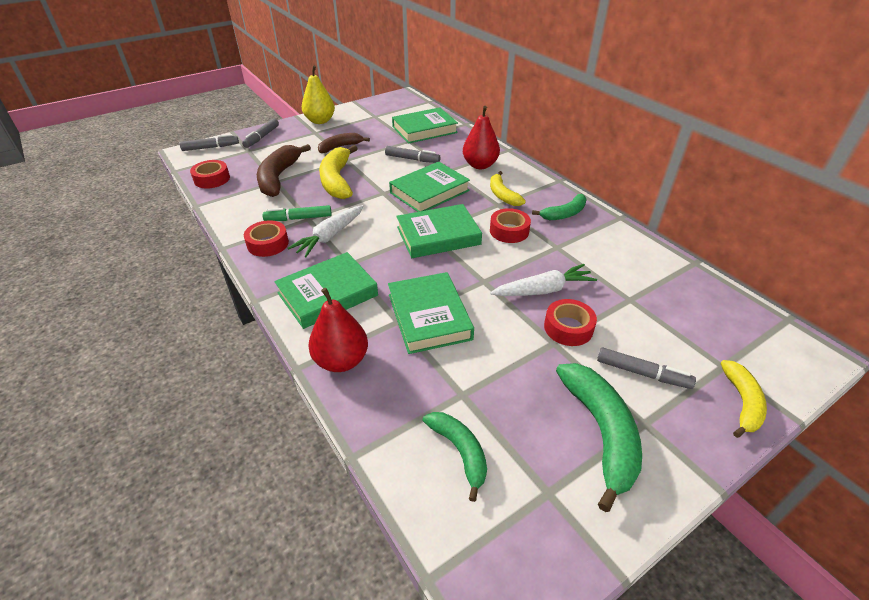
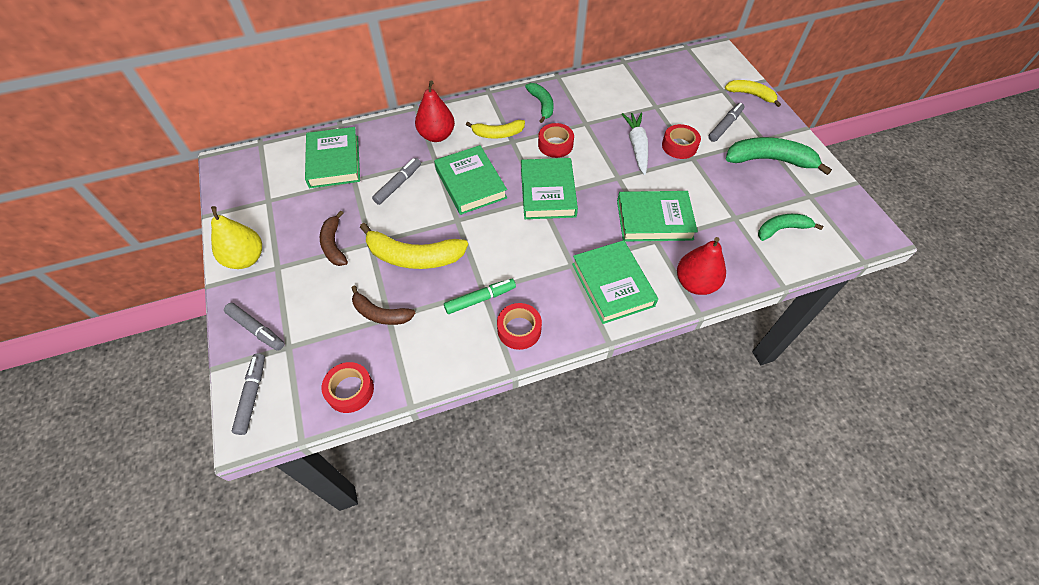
camera: 75 degrees left, 15 degrees up
(279, 177) = (380, 314): brown banana -> brown banana, size x0.62
(298, 218) = (480, 299): green marker -> green marker turned 120 degrees counterclockwise
(330, 236) = (522, 274): white carrot -> none

